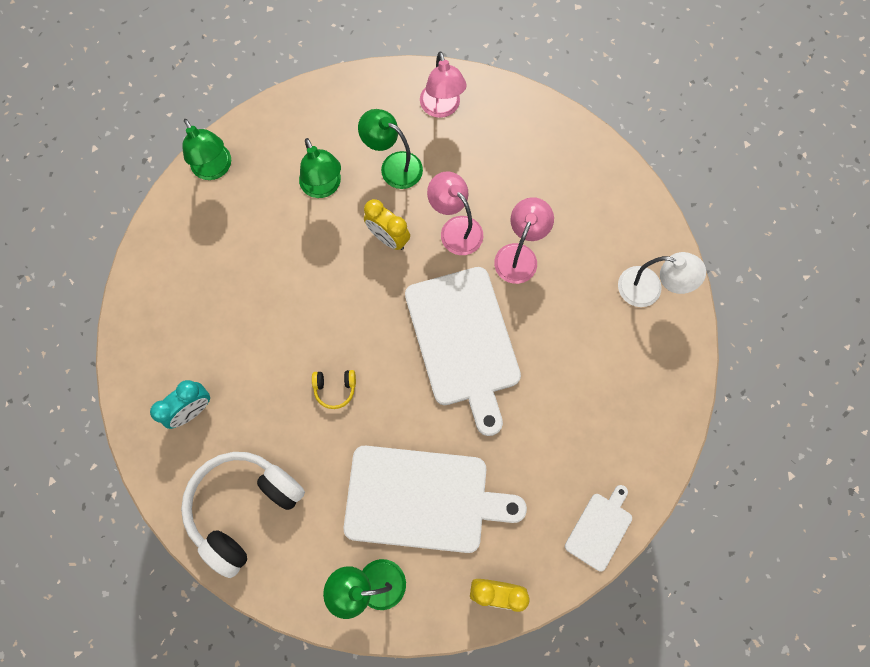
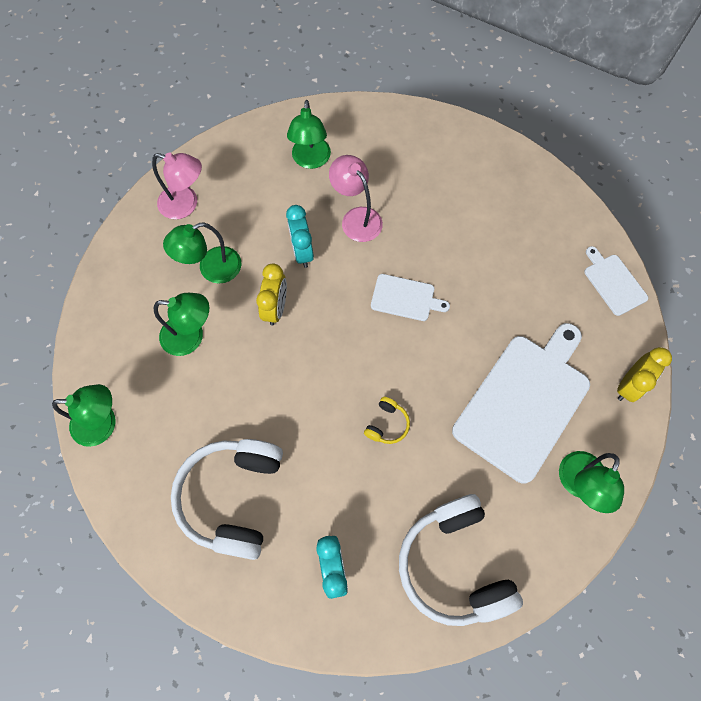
camera: 60 degrees left, 5 degrees down
(208, 301) = (233, 497): none -> white headphones
(388, 238) = (276, 308): yellow clock -> yellow clock turned 60 degrees counterclockwise
(455, 228) = (302, 252): pink lamp -> turquoise clock
(464, 341) = (405, 298): white cutting board -> white cutting board, size x0.48
(554, 182) = (310, 160): none -> green lamp
(649, 289) = (441, 146): white lamp -> none

